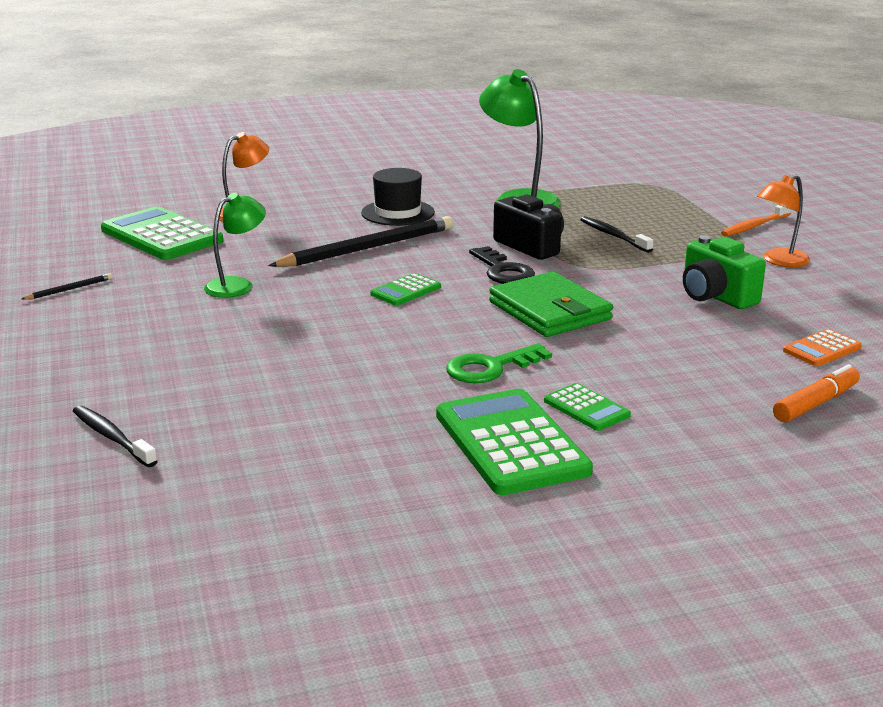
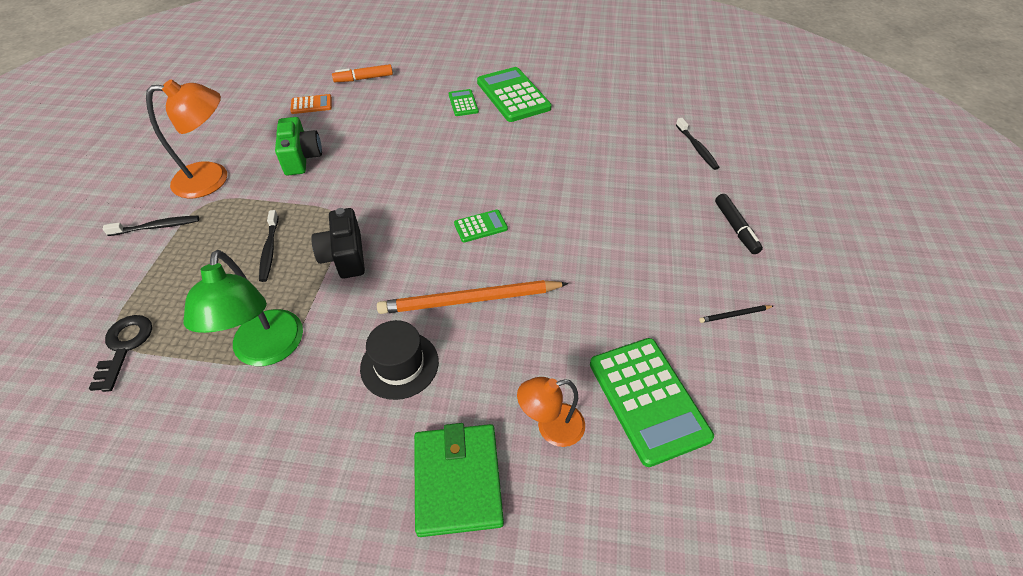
camera: 155 degrees left, 25 degrees up
(54, 354) = (736, 228): none -> black marker
(237, 285) = (598, 275): green lamp -> none
(367, 248) = (470, 300): black pencil -> orange pencil
(490, 368) = (484, 140): green key -> none
(503, 271) = (396, 229): black key -> black key (124, 347)
(510, 443) = (513, 95): green calculator -> green calculator turned 150 degrees clockwise
(549, 311) = (409, 175): green wallet -> green wallet (457, 480)
(754, 226) = (157, 227): orange toothbrush -> black toothbrush
(779, 261) = (212, 179): orange lamp -> orange lamp, size x1.61

